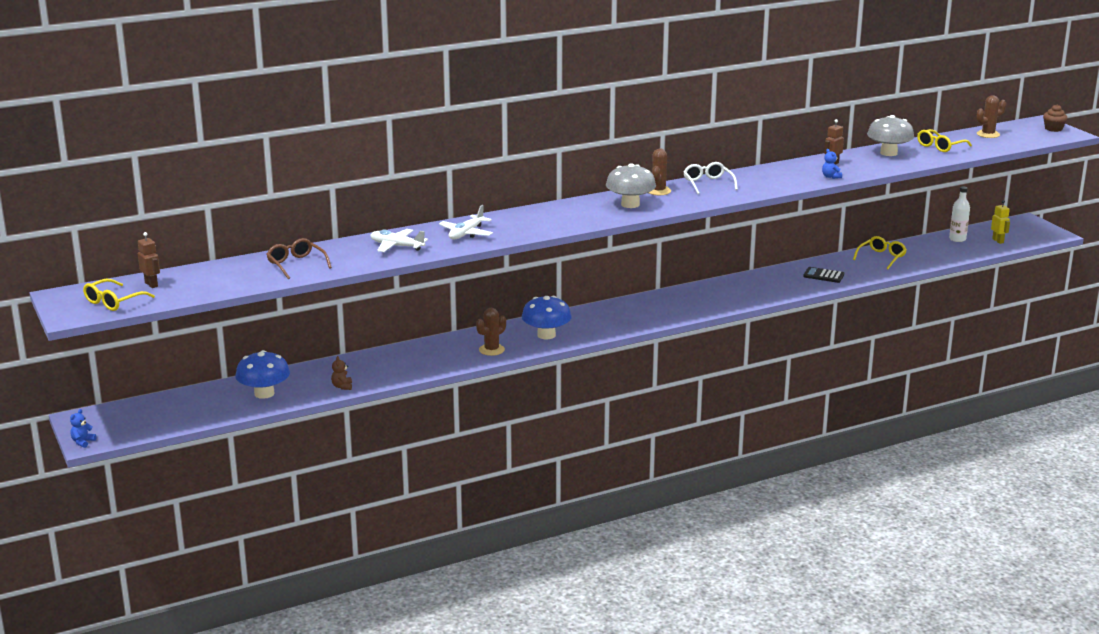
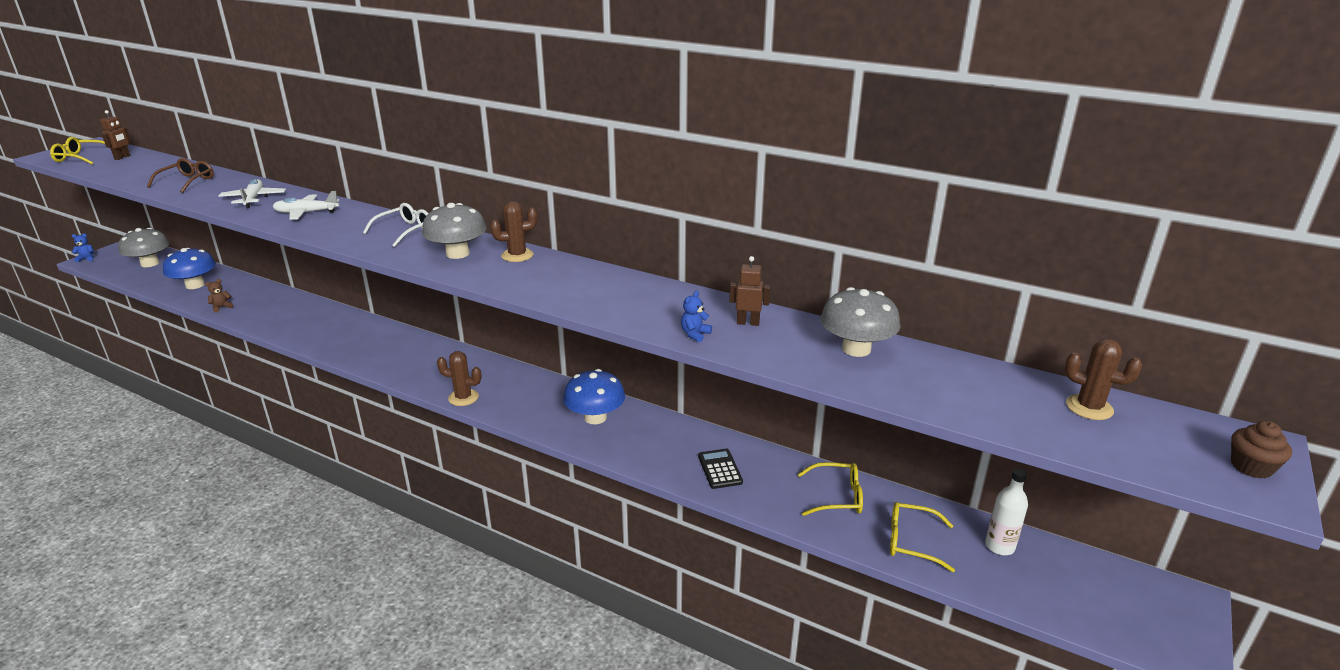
camera: 55 degrees right, 5 degrees up
(161, 410) = (150, 263): none -> grey mushroom
(491, 350) = (338, 342): brown cactus -> brown cactus (463, 397)
(546, 335) = (391, 355): blue mushroom -> blue mushroom (595, 417)
(708, 184) = (572, 272): white glasses -> white glasses (405, 231)
(940, 146) = (954, 381): yellow glasses -> yellow glasses (911, 542)
(998, 241) = (1056, 593): yellow robot -> none

